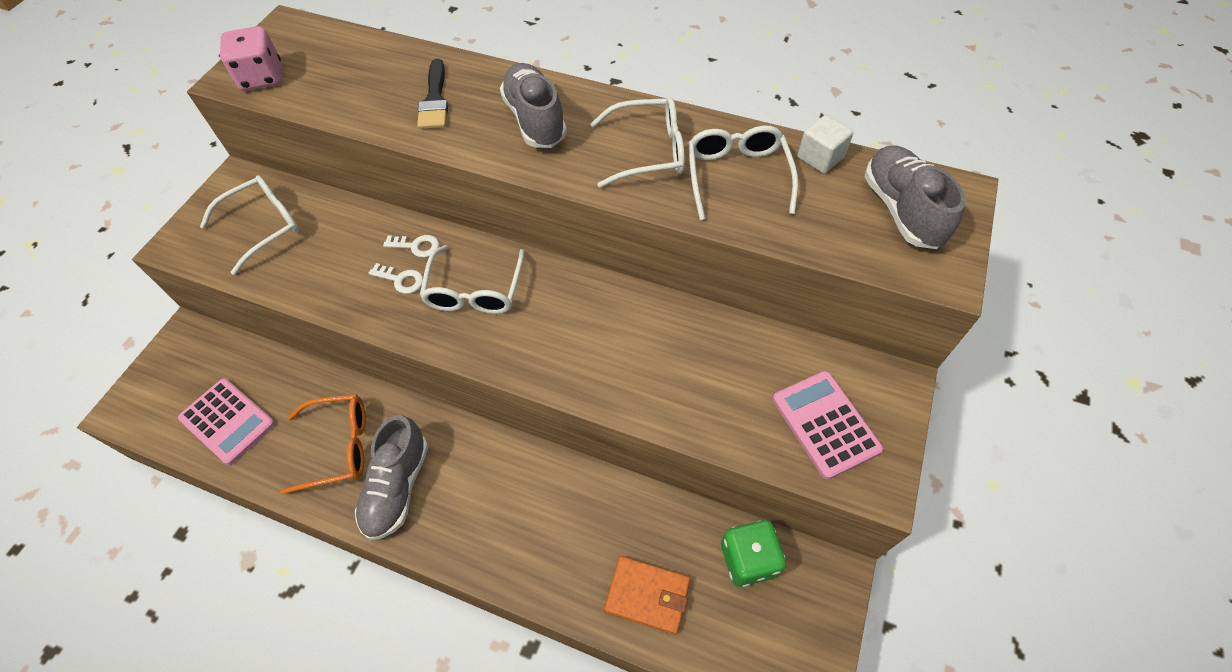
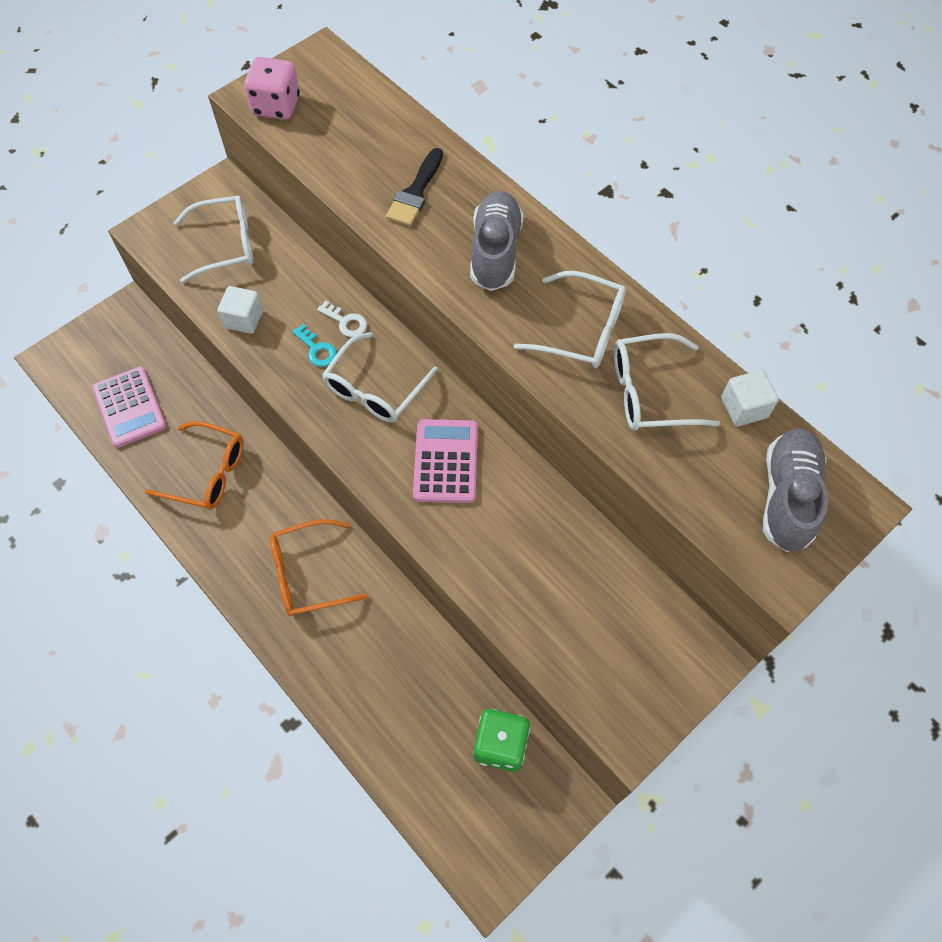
camera: 25 degrees right, 5 degrees up
(314, 282) = (244, 319): none -> white cube
(397, 486) = (239, 532): grey shoe -> none
(401, 280) = (317, 349): white key -> turquoise key
(486, 493) = (308, 574): none -> orange glasses
(647, 595) = (397, 729): orange wallet -> none
(737, 176) = (650, 392): white glasses -> white glasses turned 120 degrees counterclockwise
(825, 424) = (616, 660): pink calculator -> pink calculator (445, 461)

